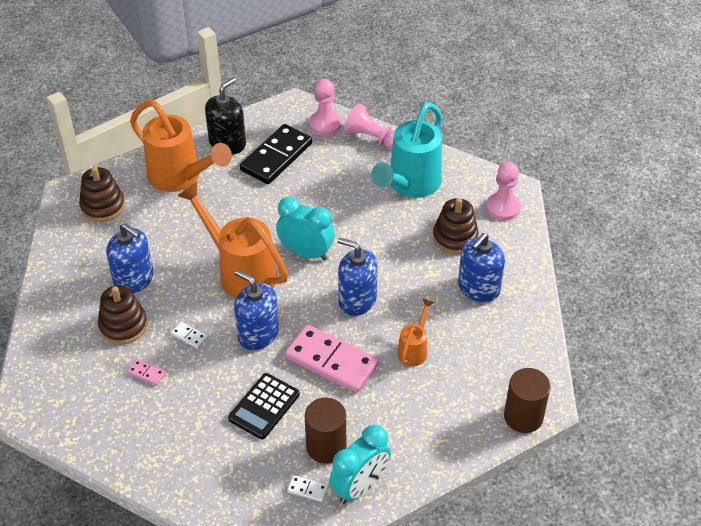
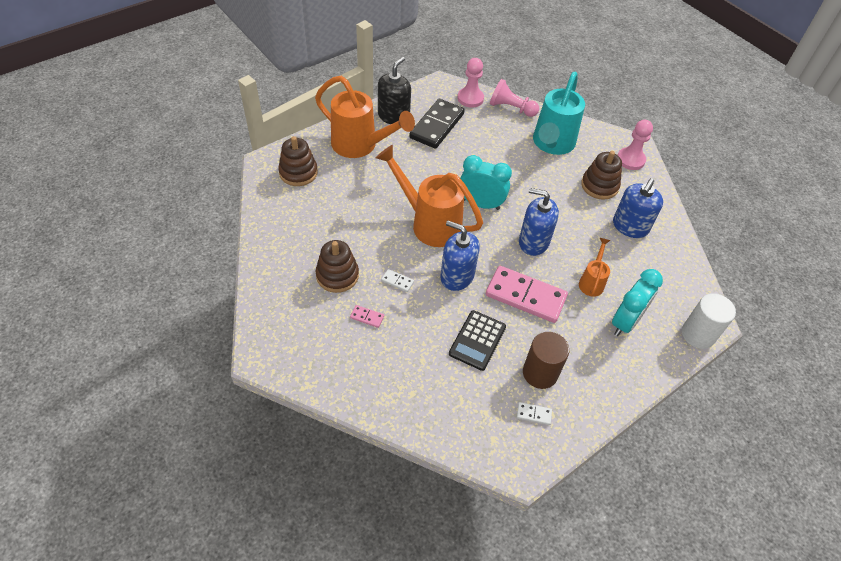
camera: 10 degrees left, 5 degrees up
(134, 279) = (338, 234): blue soap dispenser -> none
(360, 487) = (578, 408): turquoise clock -> turquoise clock (625, 322)
(523, 417) = (698, 334): brown cylinder -> white cylinder

